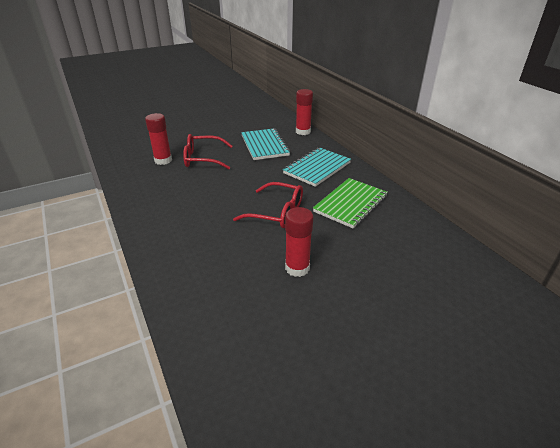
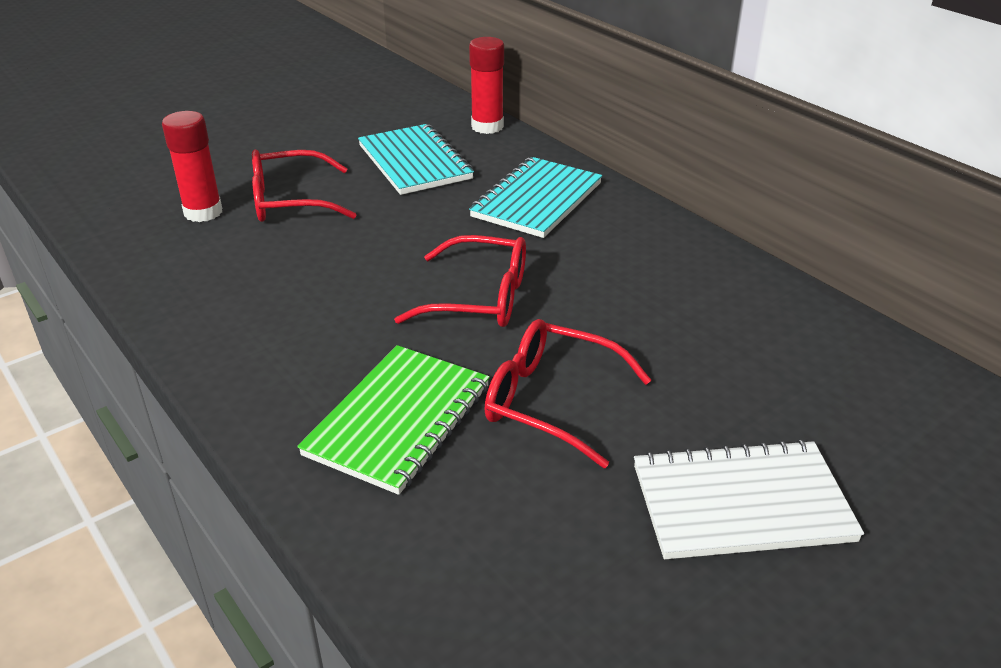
camera: 10 degrees left, 0 degrees up
(297, 268) = (551, 401): red glue stick -> red glasses
(350, 204) = (622, 266): green notebook -> green notebook (399, 420)
(381, 334) = (741, 503): none -> white notebook

